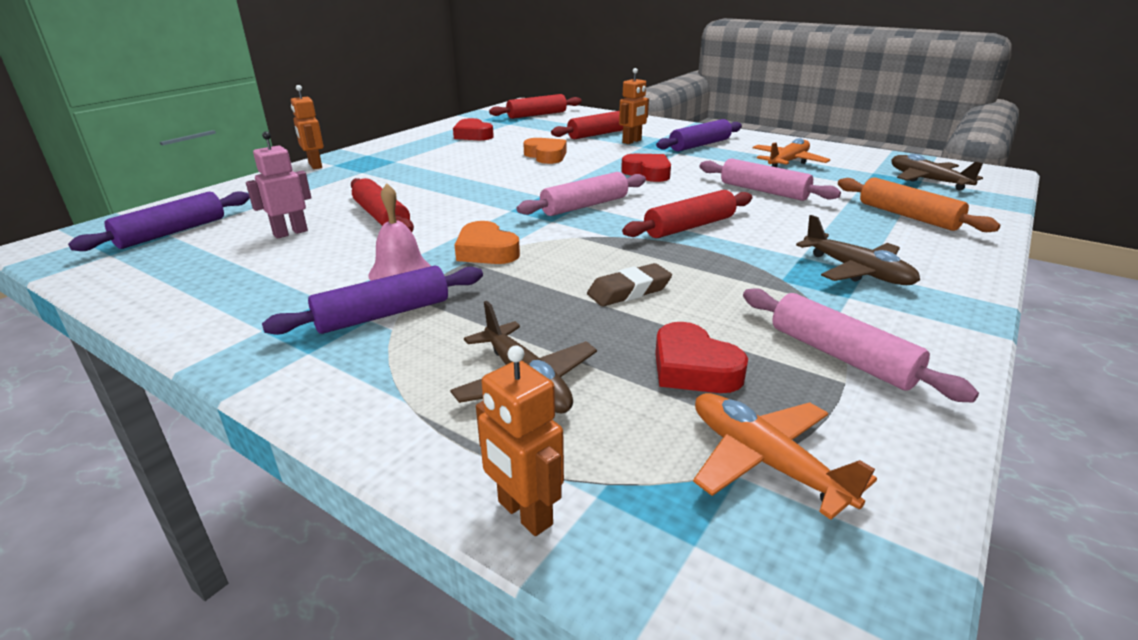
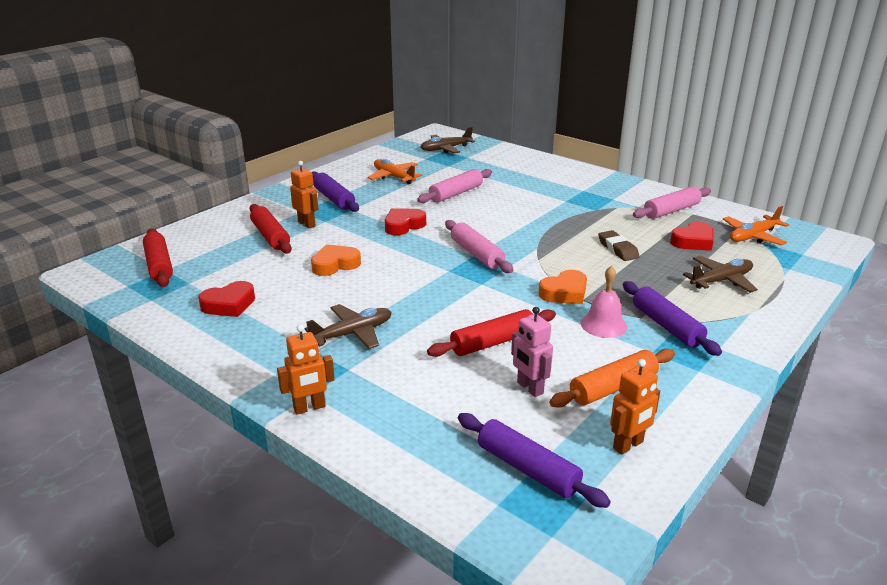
camera: 85 degrees left, 0 degrees up
(524, 513) = (808, 282): orange robot -> orange robot (628, 445)
(689, 227) = (520, 223): red rolling pin -> none
(857, 271) = (583, 192): brown plane -> brown plane (352, 333)
(907, 216) = (506, 166): orange rolling pin -> orange rolling pin (613, 388)

